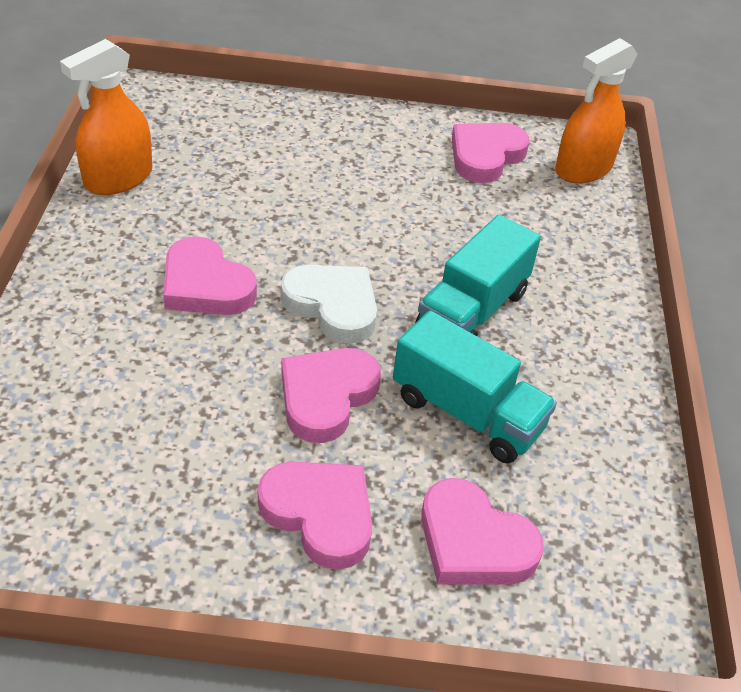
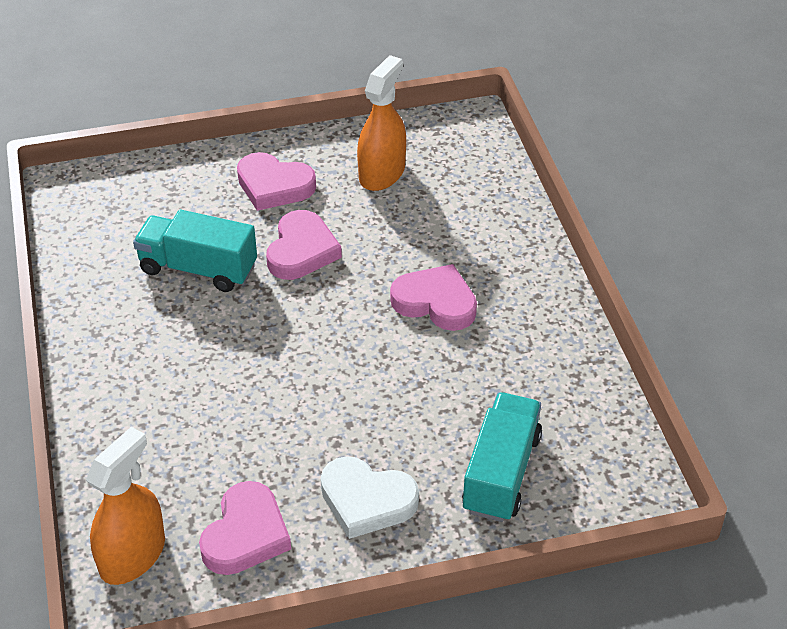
camera: 165 degrees right, 0 degrees up
(118, 178) = (580, 376): orange spray bottle -> orange spray bottle (382, 173)
(333, 306) = (328, 316): white heart -> white heart (367, 501)
(472, 311) = (214, 348): turquoise truck -> turquoise truck (501, 473)
(473, 542) = (175, 197): pink heart -> none

